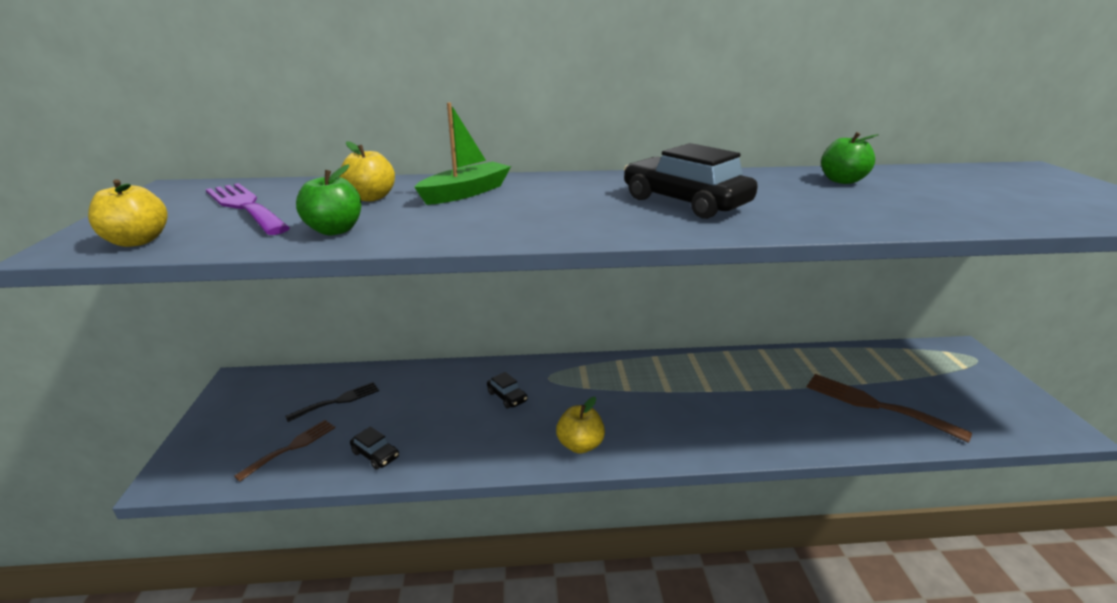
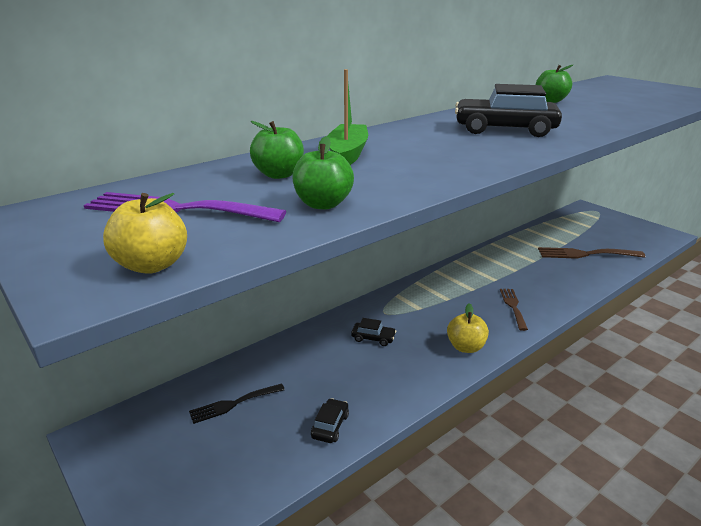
camera: 35 degrees left, 0 degrees up
(291, 447) = (245, 459): brown fork -> brown fork (513, 306)
(338, 401) = (233, 404): black fork -> black fork turned 135 degrees counterclockwise
(371, 198) = (279, 175): yellow apple -> green apple
(375, 454) = (330, 426): black car -> black car turned 75 degrees counterclockwise

